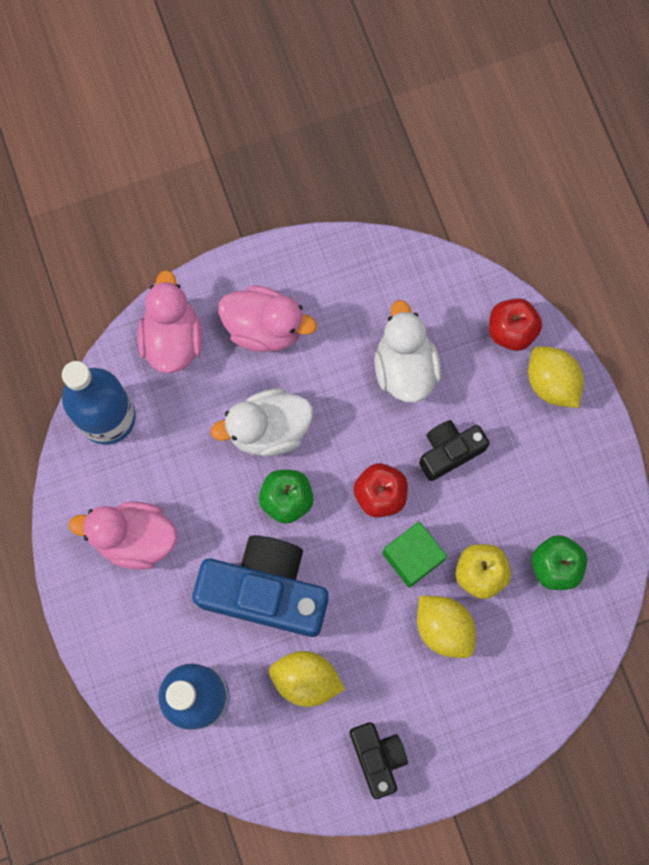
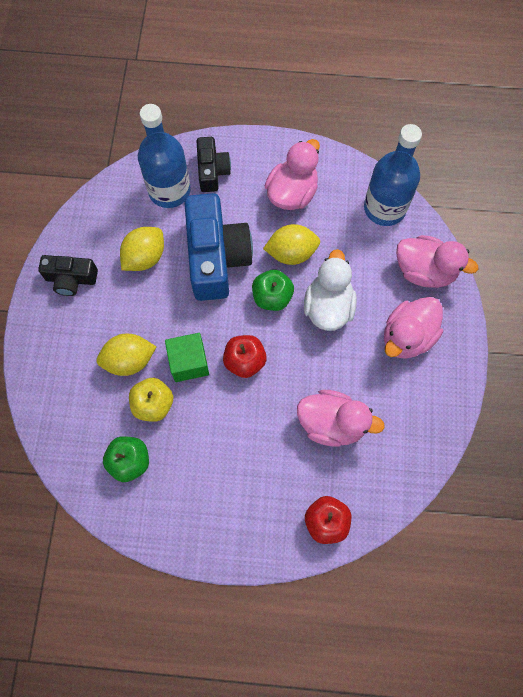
camera: 115 degrees right, 5 degrees down
(265, 591) = (216, 257): blue camera -> blue camera turned 45 degrees counterclockwise
(404, 368) = (332, 423): white duck -> pink duck
(449, 451) = (252, 425): black camera -> black camera (212, 171)
(551, 383) = (269, 531): yellow lemon -> yellow lemon (291, 253)

